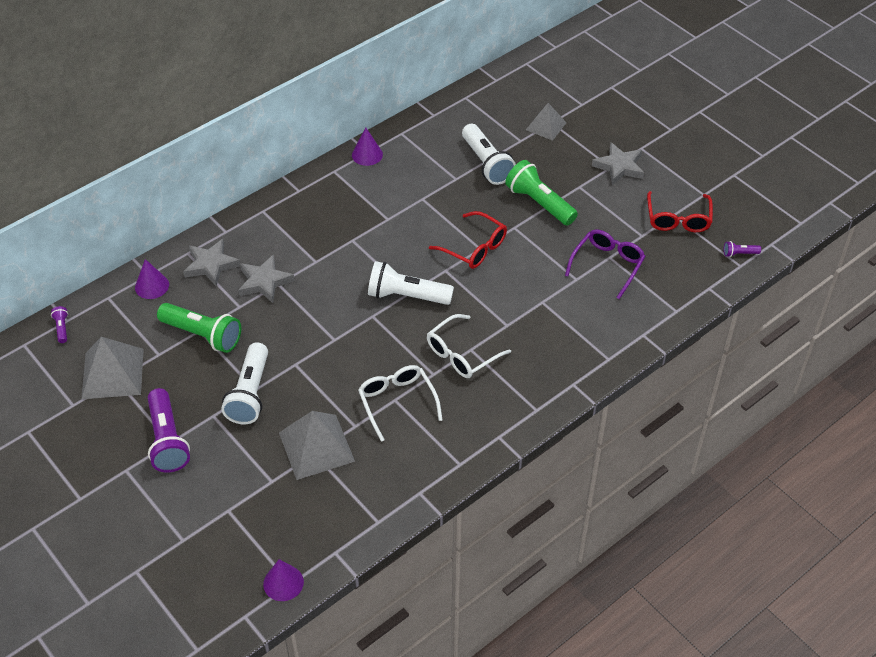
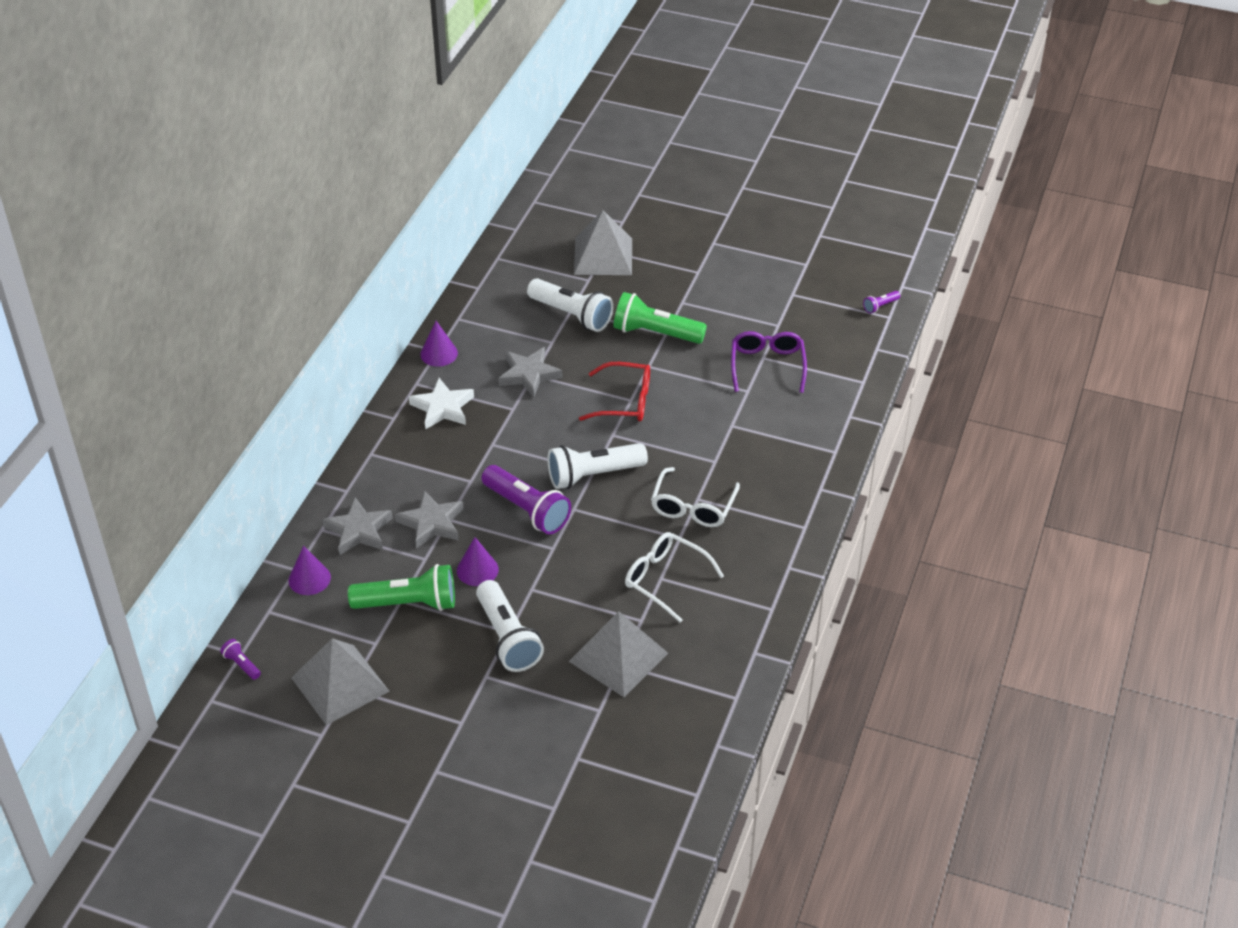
camera: 30 degrees left, 5 degrees down
(167, 440) = (457, 722): purple flashlight -> purple flashlight (527, 510)
(283, 583) = (689, 797): purple cone -> purple cone (477, 570)
(338, 197) = (442, 407): none -> white star
(546, 126) = (603, 256): grey pyramid -> grey pyramid, size x1.62
(619, 166) = (706, 268): grey star -> grey star (529, 375)
(678, 219) = (800, 296): red glasses -> none

